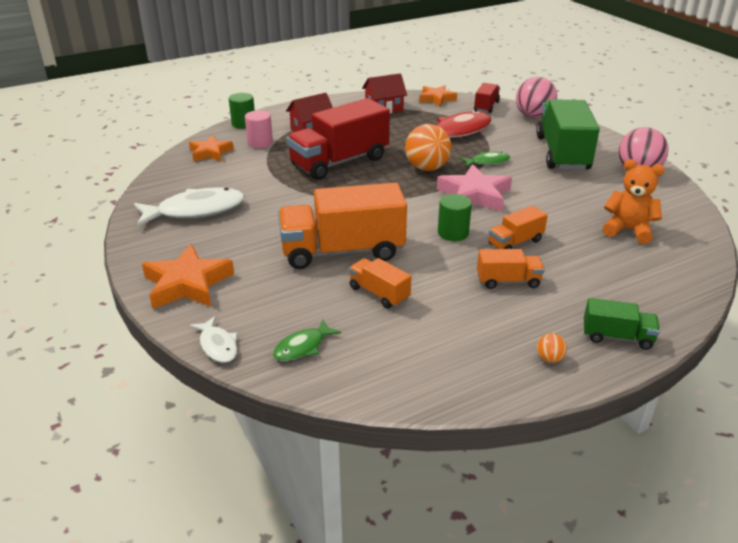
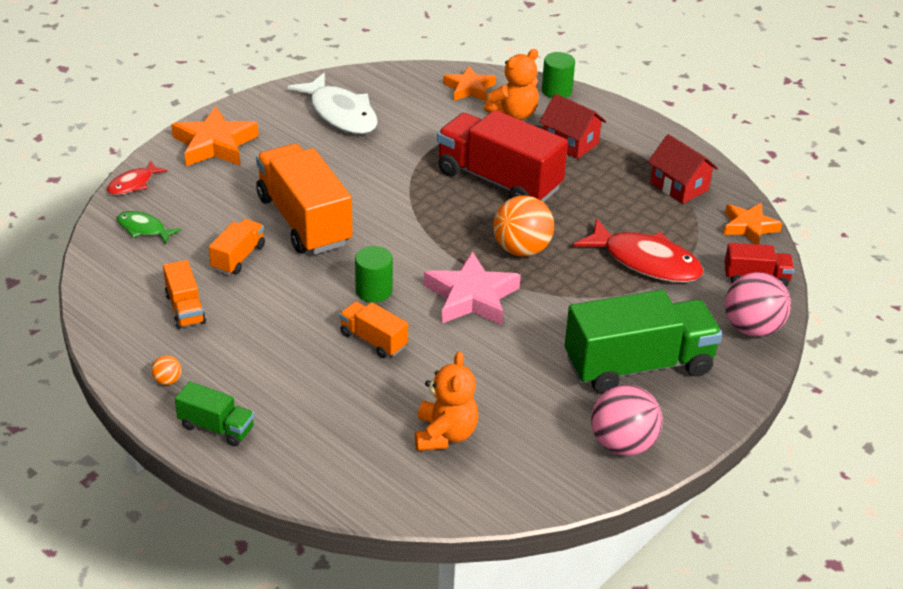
camera: 70 degrees right, 5 degrees up
(218, 345) = (133, 184): white fish -> red fish
(260, 143) = (513, 114): pink cylinder -> orange teddy bear
(487, 162) = (569, 298): green fish -> none
(508, 281) = (291, 341): orange truck -> orange truck (185, 308)
(617, 337) = (216, 427): green truck -> green truck turned 60 degrees counterclockwise

